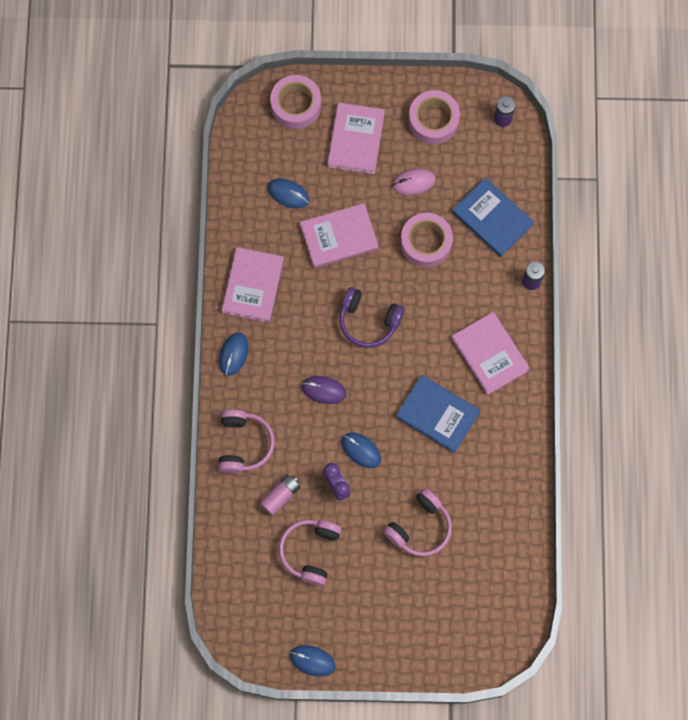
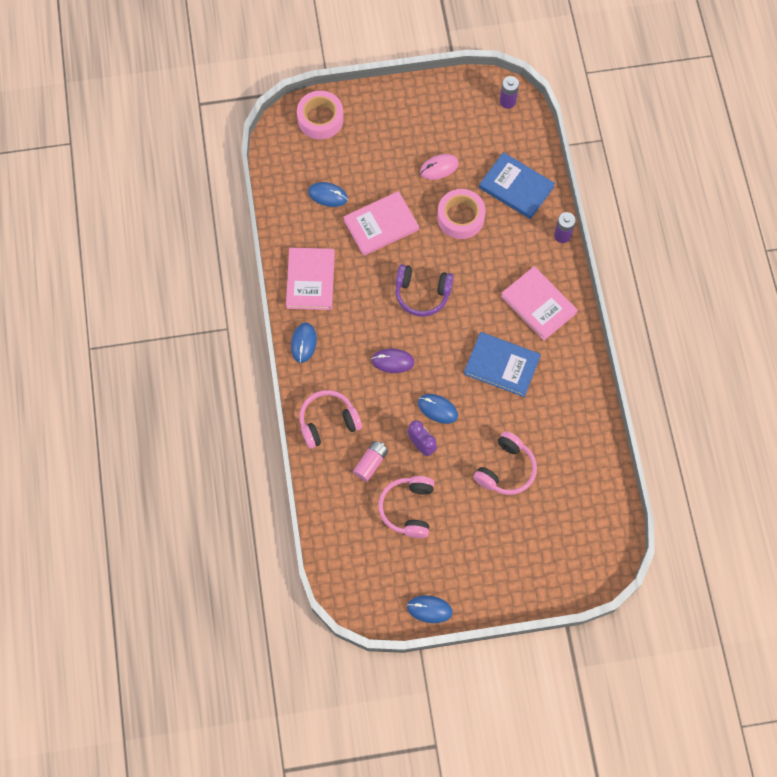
camera: 10 degrees left, 5 degrees down
(244, 444) = (328, 422): pink headphones -> pink headphones turned 105 degrees counterclockwise
(356, 139) = (380, 139): pink book -> none
(433, 120) = (446, 112): pink tape -> none

